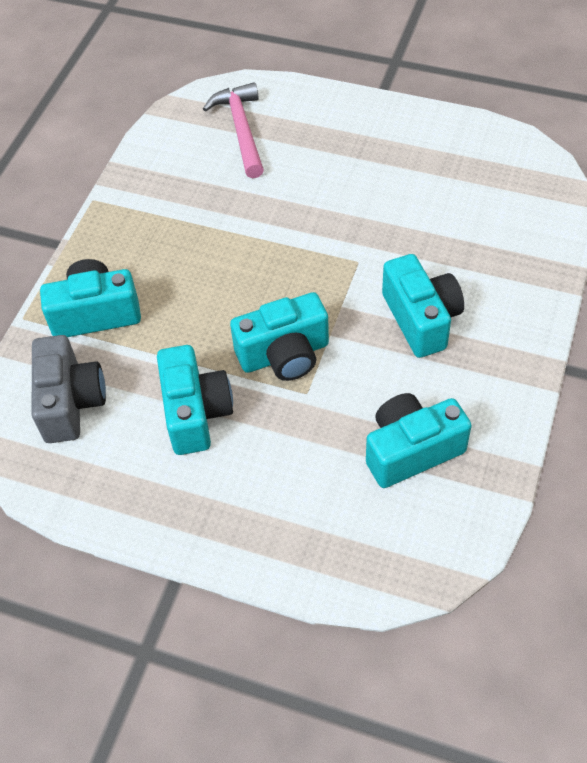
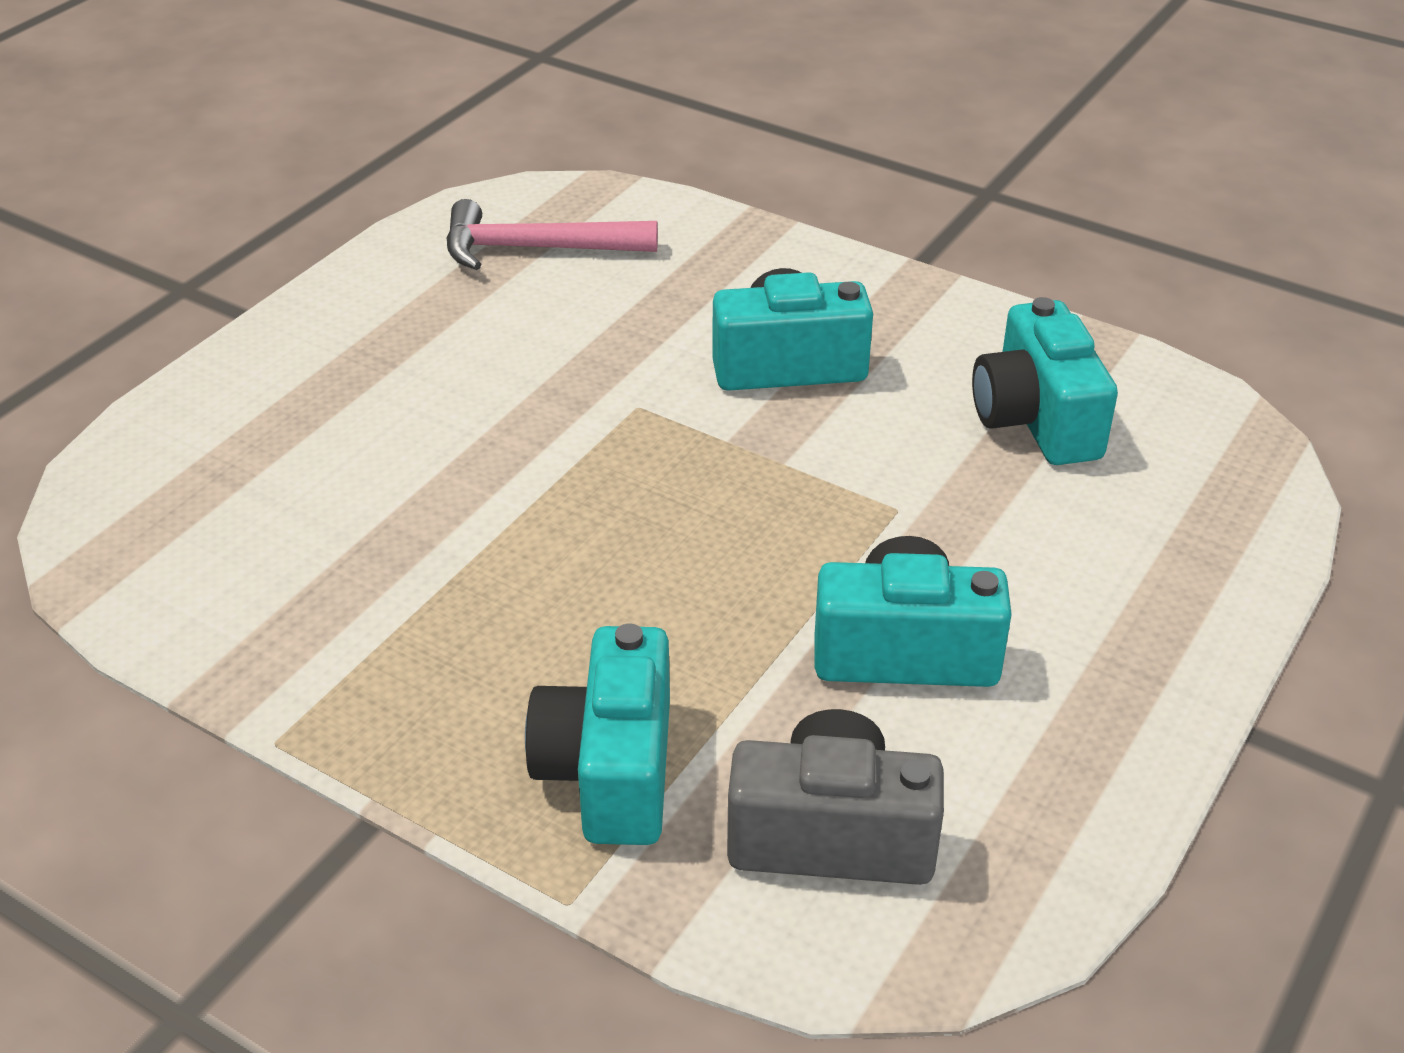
camera: 80 degrees left, 15 degrees down
(241, 130) = (224, 491): pink hammer -> pink hammer (537, 249)
(284, 354) = (808, 521): turquoise camera -> none

